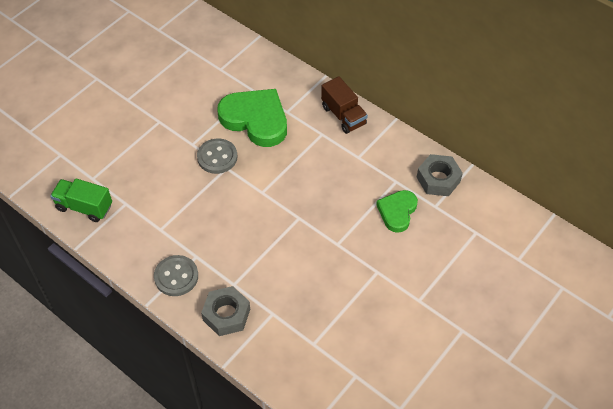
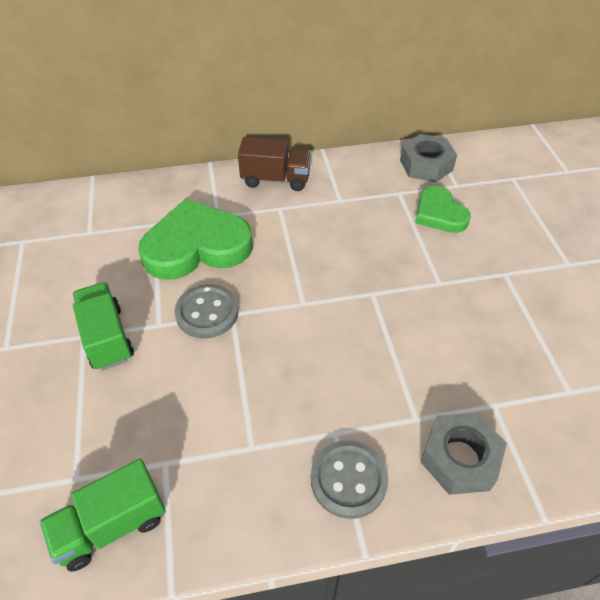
camera: 50 degrees left, 5 degrees down
(166, 131) = (107, 337): none -> green truck

